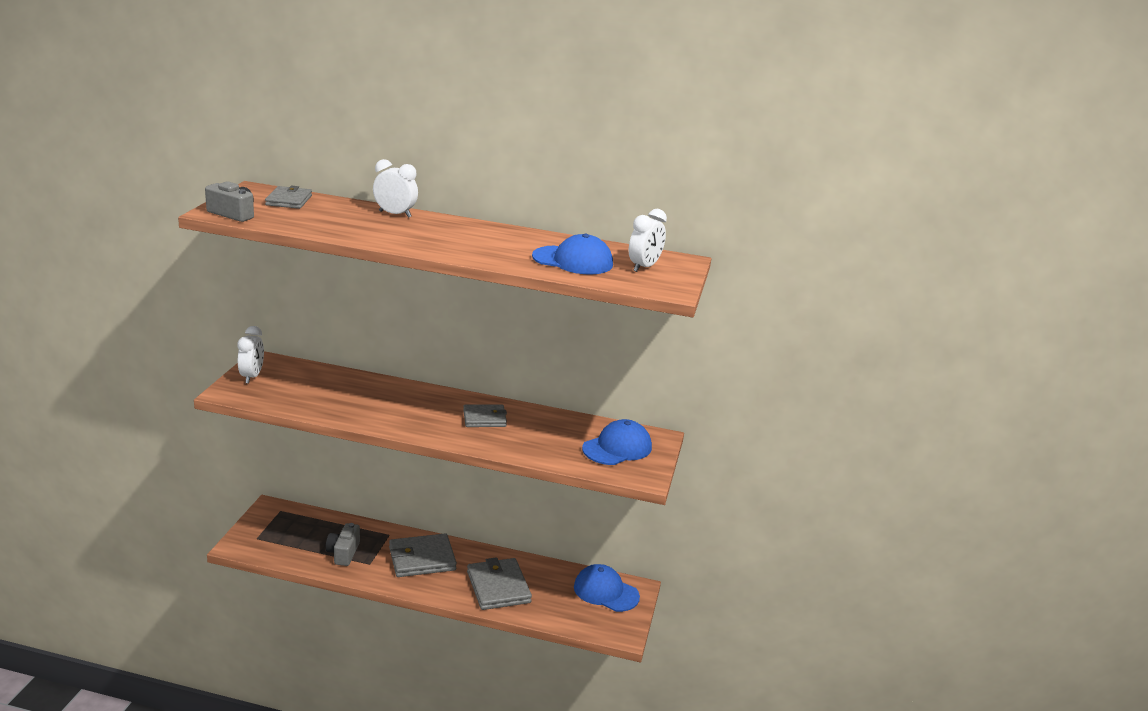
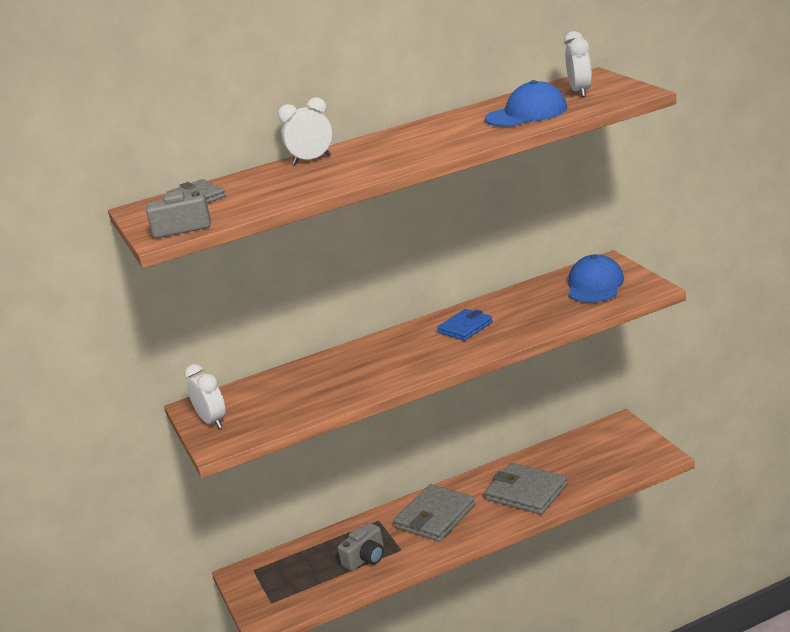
camera: 30 degrees left, 0 degrees up
(343, 553) = (366, 558): grey camera -> grey camera turned 105 degrees counterclockwise
(484, 418) = (465, 327): grey wallet -> blue wallet
(606, 592) = (604, 440): blue cap -> none

